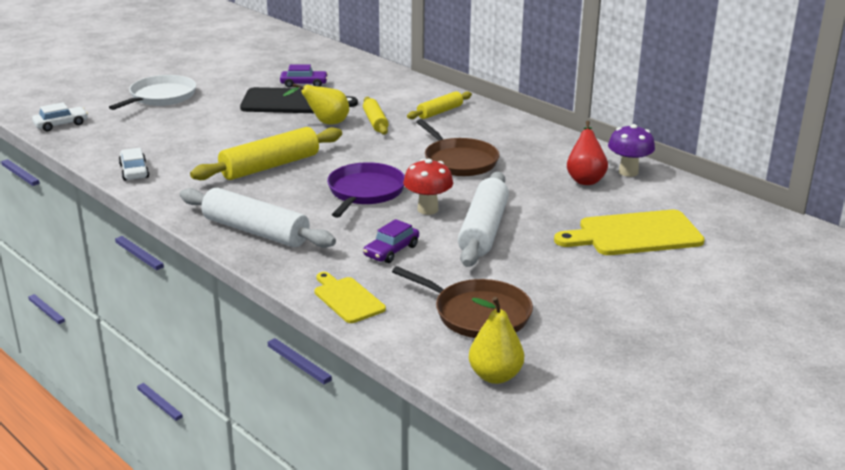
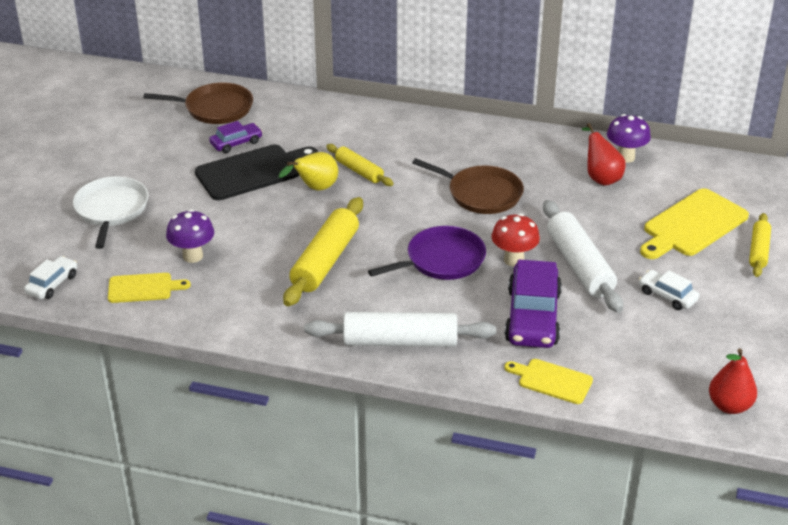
camera: 30 degrees left, 10 degrees up
(116, 144) = (143, 288): none -> yellow cutting board
(134, 171) = (205, 315): white car -> white car (667, 295)
(177, 136) = (193, 256): none -> purple mushroom
(365, 192) = (441, 260): purple pan -> purple pan turned 75 degrees clockwise
(391, 251) = (532, 317): purple car -> purple car, size x1.90
(439, 112) = (402, 138): yellow rolling pin -> yellow rolling pin (758, 251)
(478, 314) = (661, 353): brown pan -> brown pan (215, 108)
(495, 376) = (729, 406): yellow pear -> red pear

